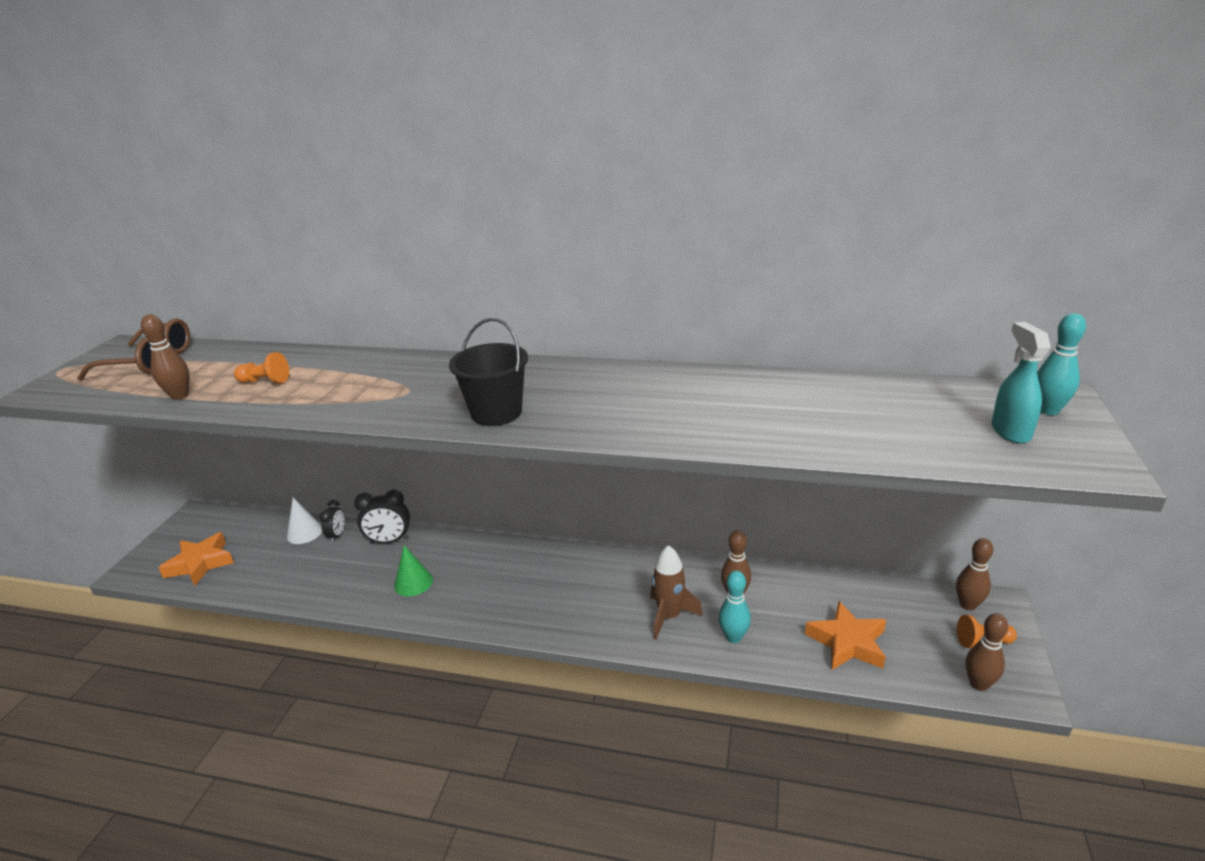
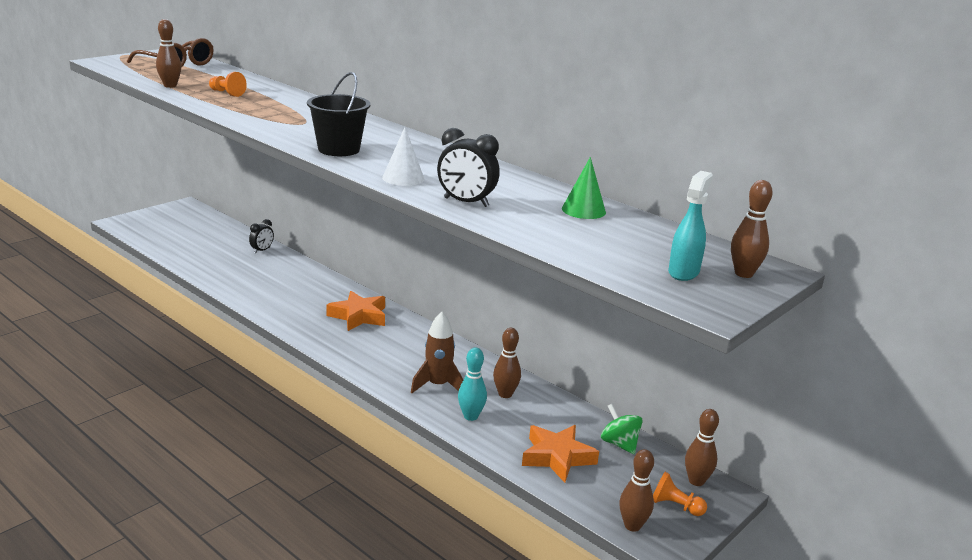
camera: 25 degrees right, 5 degrees down
(200, 563) = (163, 233): orange star -> orange star (358, 316)
(304, 532) = (243, 241): white cone -> white cone (403, 178)
(389, 541) = (292, 266): black clock -> black clock (466, 202)
(413, 582) = (282, 295): green cone -> green cone (583, 210)
(876, 598) = (619, 444): none -> green spinning top
(1048, 410) = (743, 274): turquoise bowling pin -> brown bowling pin

